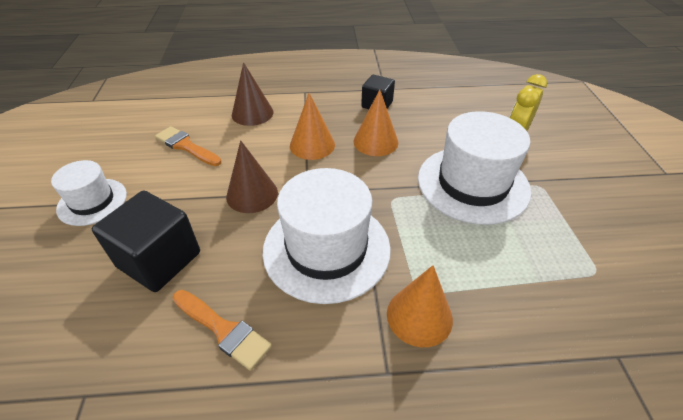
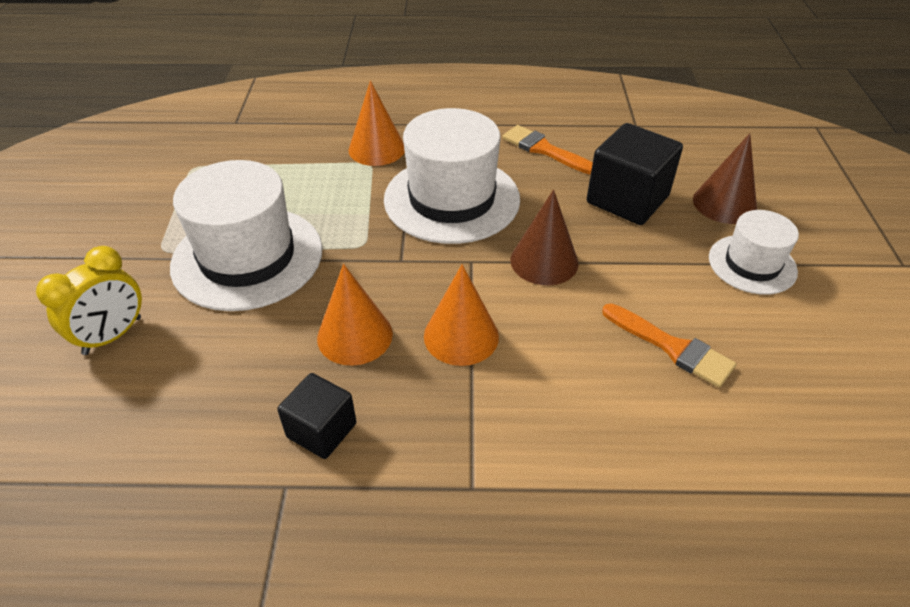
camera: 175 degrees left, 0 degrees up
(252, 113) = (577, 422): brown cone -> brown cone (724, 203)

